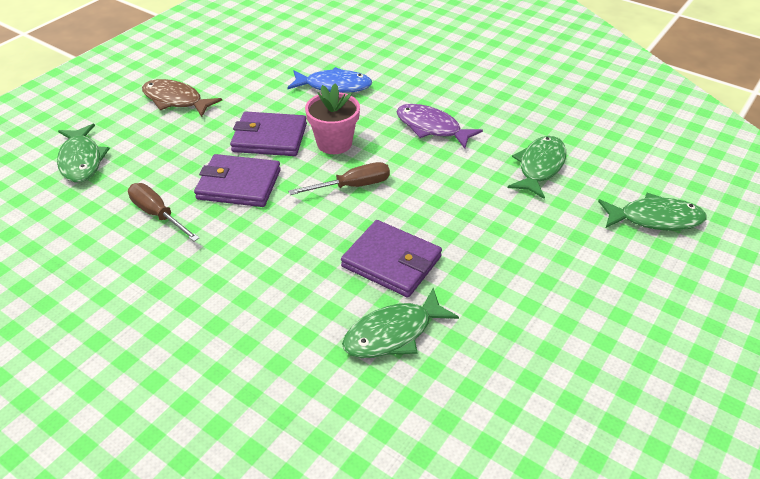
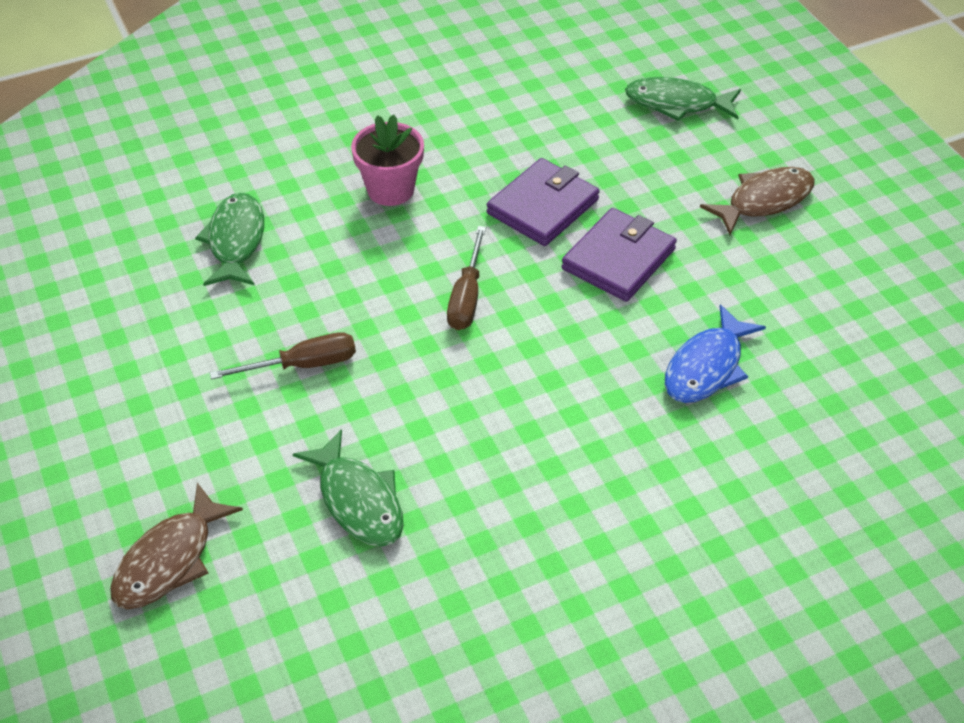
camera: 120 degrees right, 5 degrees up
(158, 215) = (536, 137): brown screwdriver -> brown screwdriver (303, 365)
(334, 143) = (564, 313): pink flower pot -> pink flower pot (390, 189)
(391, 262) = (322, 278): purple wallet -> none
(431, 128) = (528, 428): purple fish -> none
(655, 219) = (169, 560): green fish -> brown fish

